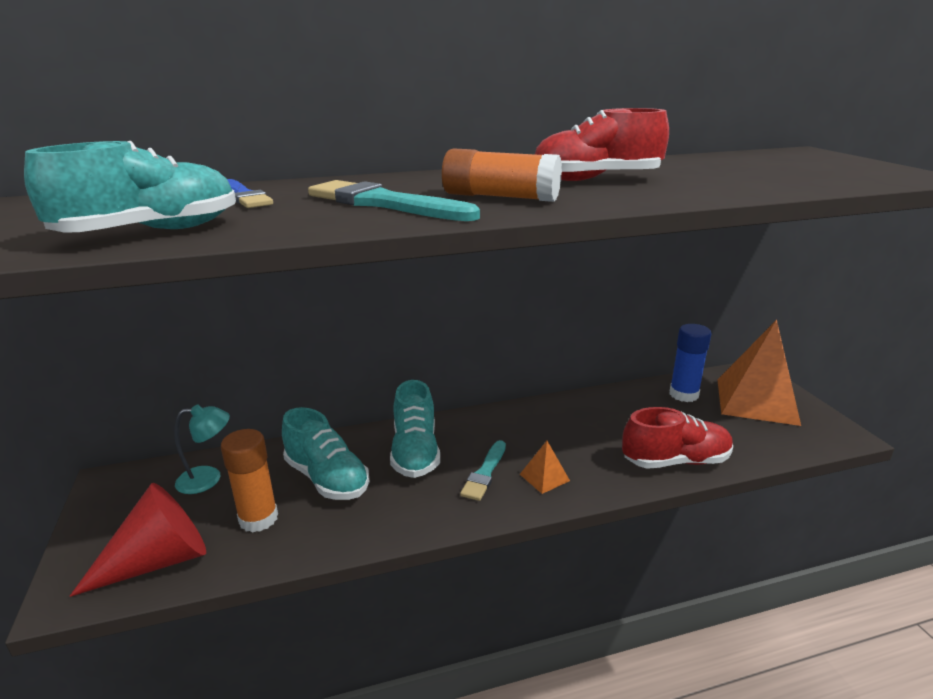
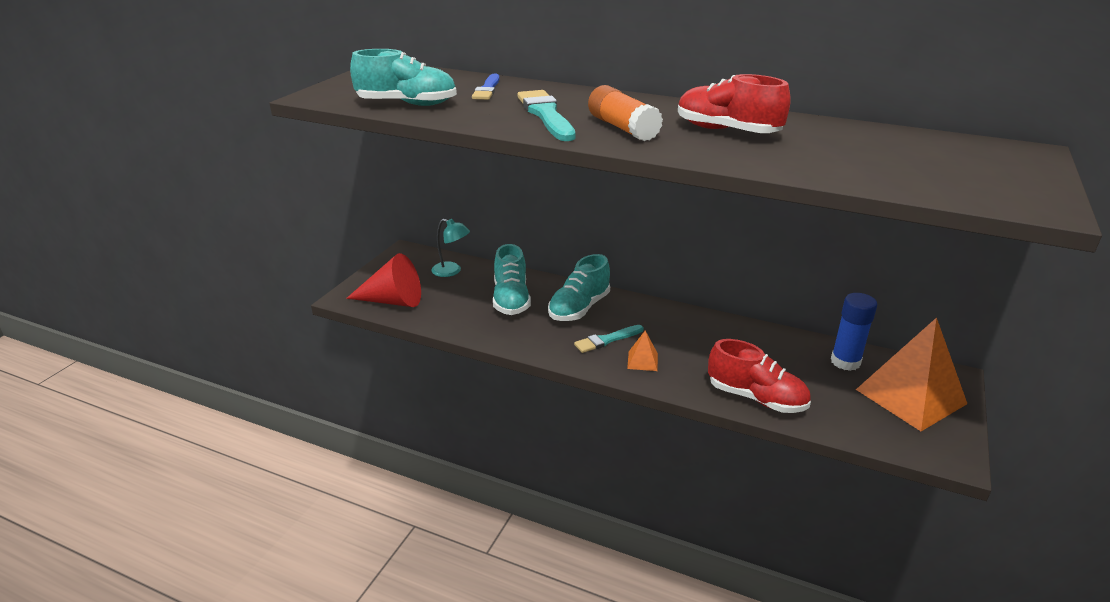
camera: 40 degrees right, 5 degrees up
(258, 519) = (455, 303): orange glue stick -> none

